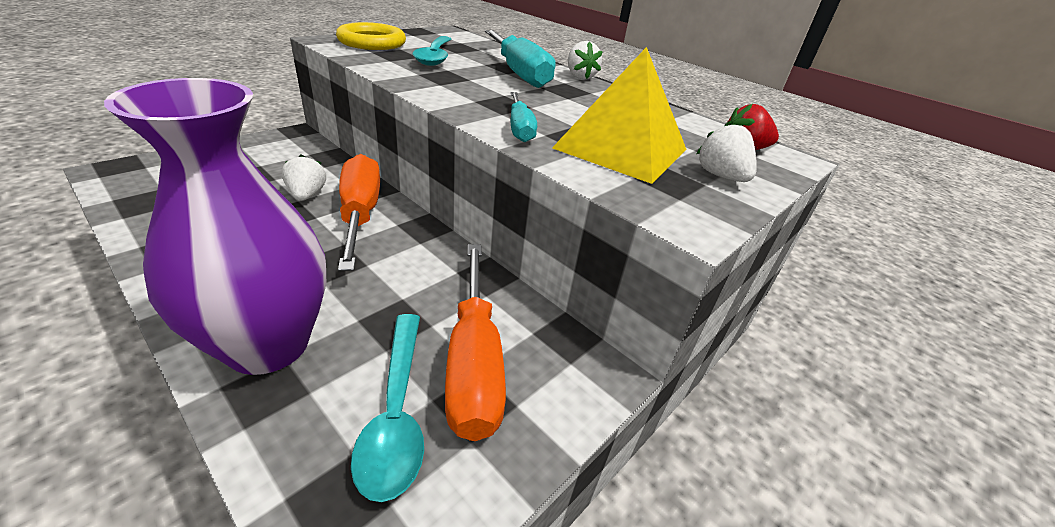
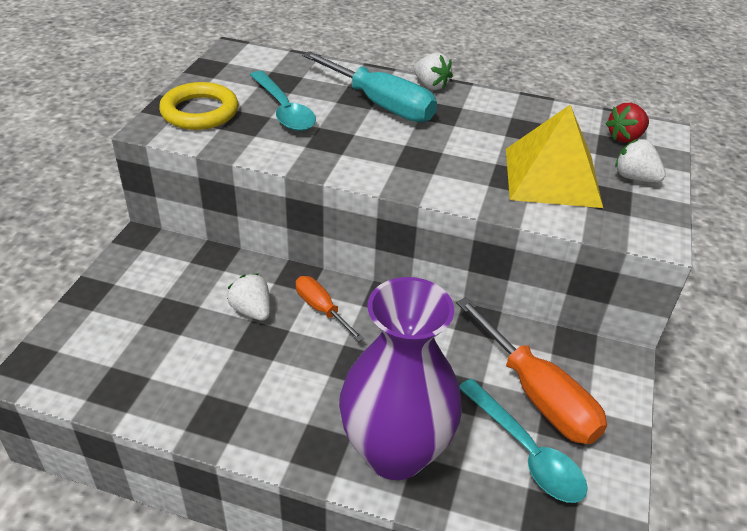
camera: 25 degrees left, 5 degrees up
(360, 214) = (322, 309): orange screwdriver -> orange screwdriver, size x0.55
(520, 128) = (466, 187): turquoise screwdriver -> none

